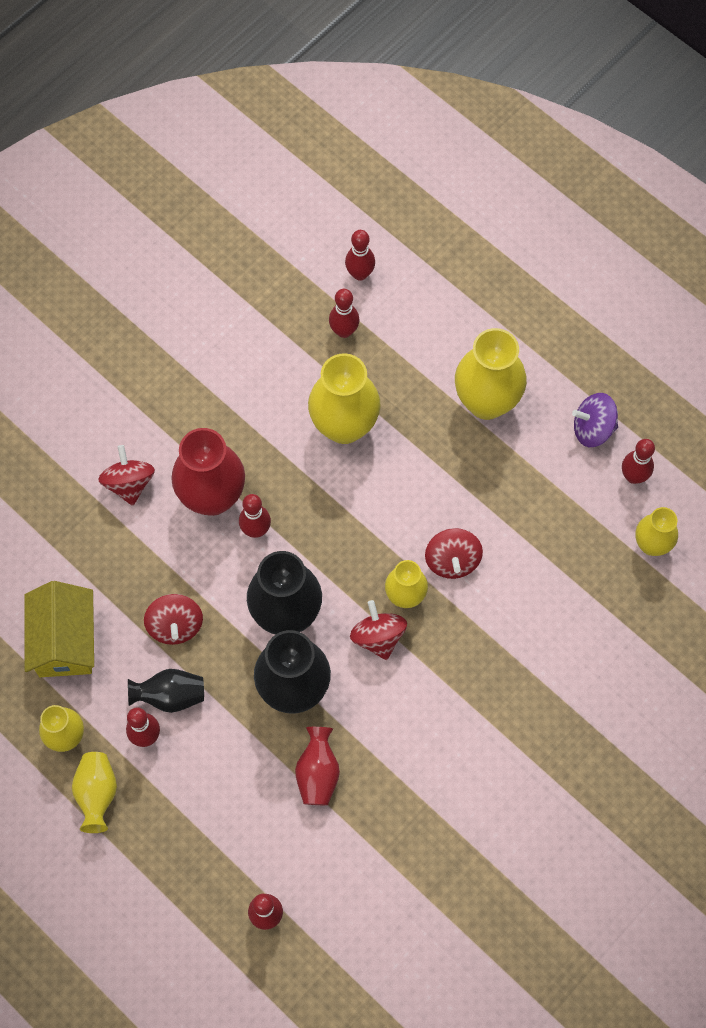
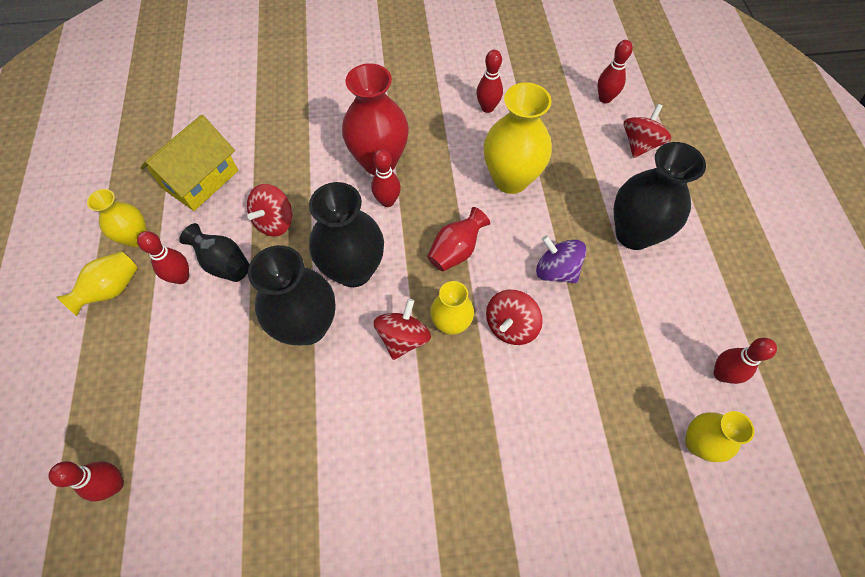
camera: 40 degrees right, 5 degrees down
(129, 484) = (336, 119): red spinning top -> red spinning top (640, 144)
(318, 773) = (262, 403): red vase -> red vase (456, 251)
(344, 331) = (563, 124): red bowling pin -> red bowling pin (487, 108)
(486, 402) = (634, 234): yellow vase -> black vase
(593, 429) = (710, 312): purple spinning top -> purple spinning top (556, 270)

